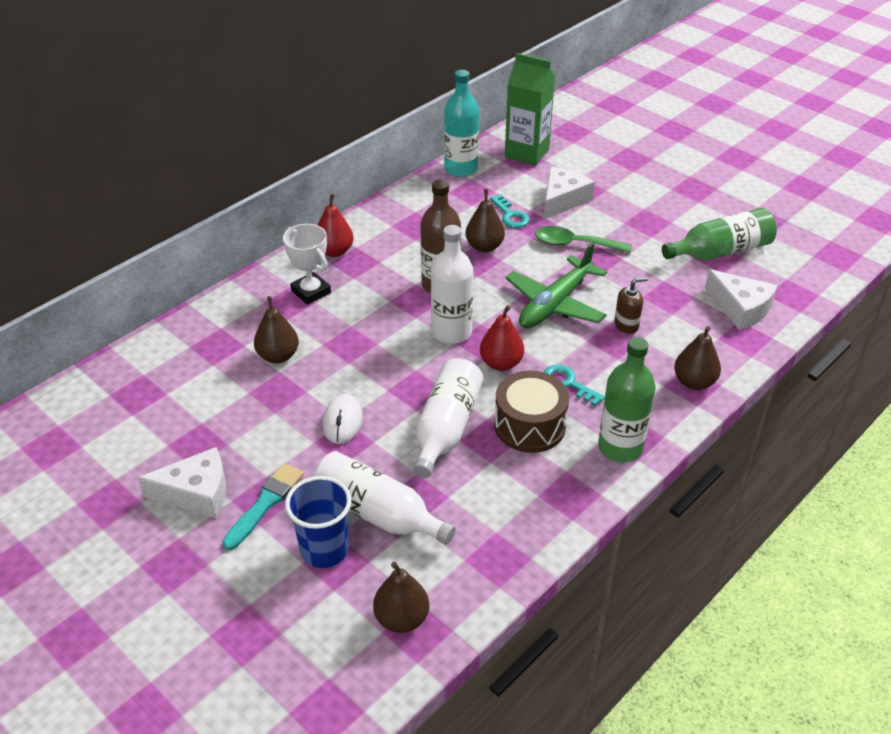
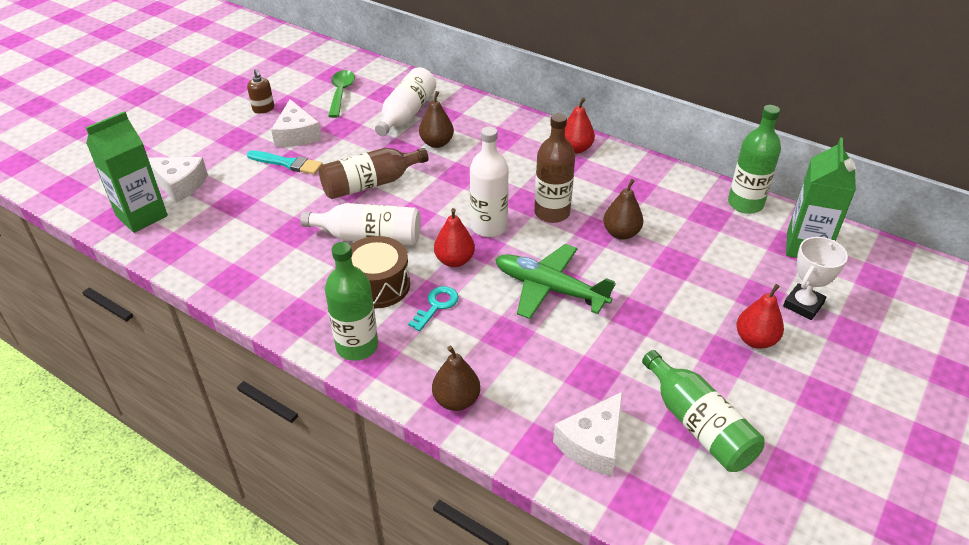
camera: 80 degrees right, 0 degrees up
(311, 292) = (517, 145): white trophy -> white trophy (803, 305)
(324, 550) = (245, 195): blue cup -> none
(335, 675) = (141, 216): none -> green carton
(342, 421) = (370, 184): white mouse -> brown bottle
(377, 513) = (278, 214): white bottle -> white bottle (406, 114)
(401, 618) = (182, 238): brown pear -> none
(460, 169) = (745, 204): turquoise bottle -> green bottle
(510, 215) = (682, 246): turquoise key -> none
(562, 200) = (731, 281): white cheese -> white cheese (179, 184)
(574, 244) = (654, 296): green spoon -> green spoon (341, 93)
(626, 325) = (533, 343): brown soap dispenser -> brown soap dispenser (263, 109)
(632, 204) = (755, 340): none -> red pear

